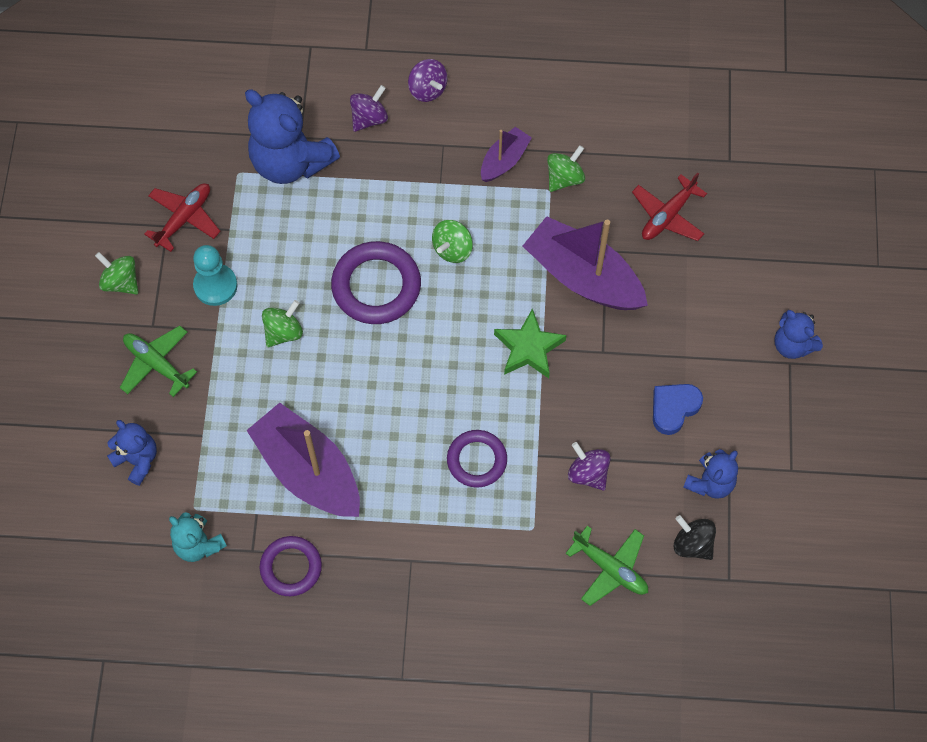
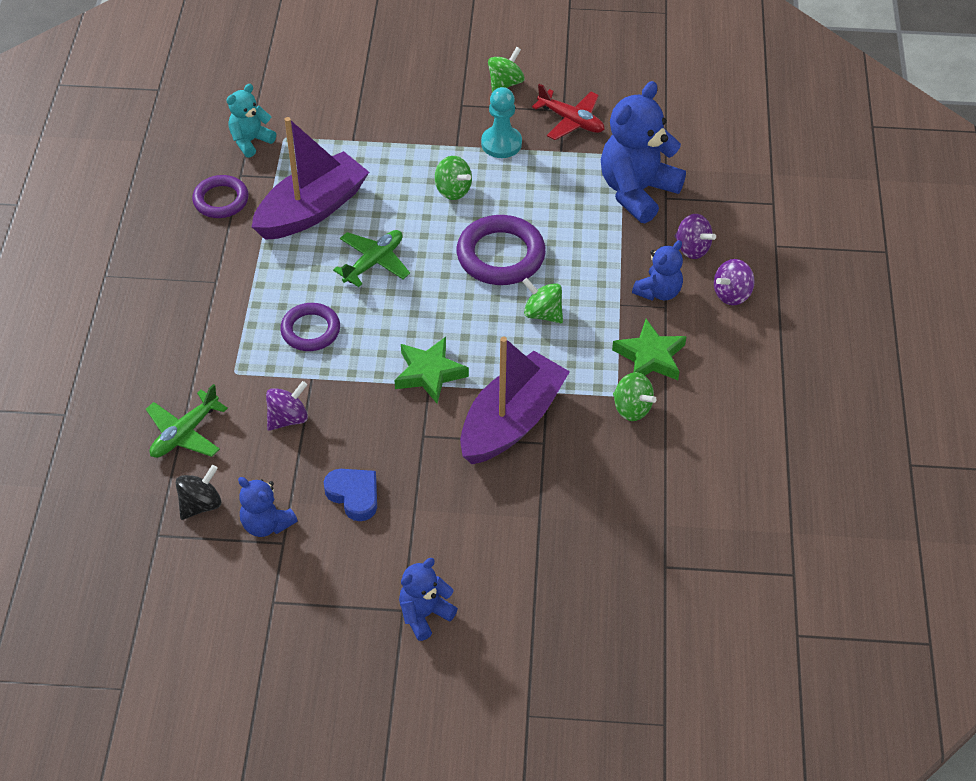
camera: 90 degrees right, 15 degrees down
(137, 460) = (333, 101): blue teddy bear -> blue teddy bear (658, 292)
(156, 364) = (423, 109): green plane -> green plane (374, 262)
(504, 160) = (650, 357): purple boat -> green star
(667, 215) = (589, 501): red plane -> none

